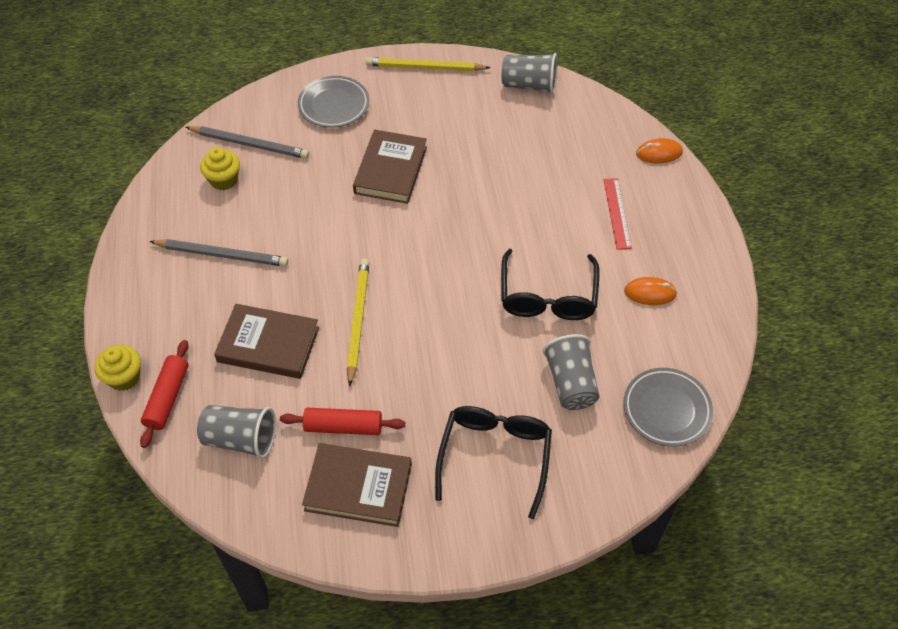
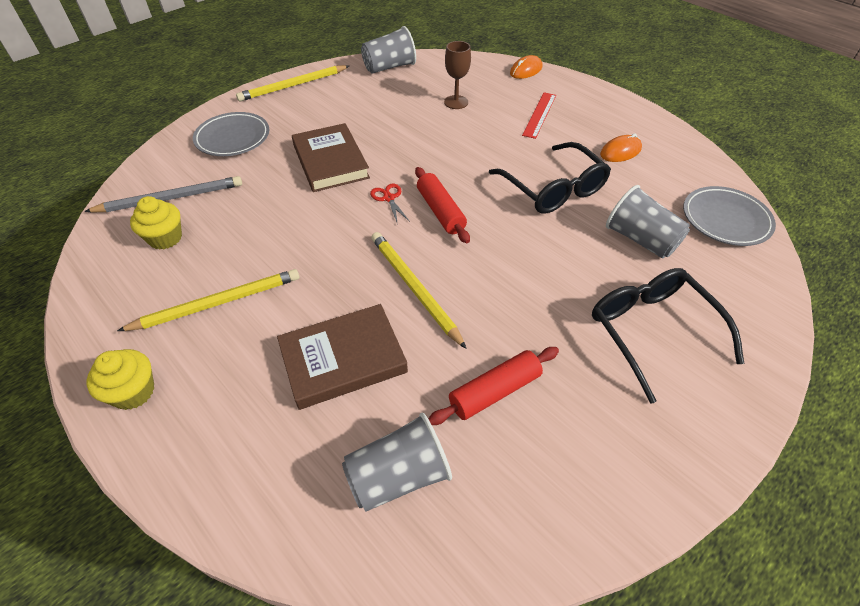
camera: 35 degrees left, 5 degrees down
(124, 377) = (191, 497): yellow cupcake -> yellow cupcake (133, 392)
(167, 397) = (269, 486): red rolling pin -> red rolling pin (440, 211)
(222, 255) = (217, 303): grey pencil -> yellow pencil
(358, 487) = (568, 441): brown book -> none
(406, 231) = (389, 198): none -> red scissors
(552, 159) = (456, 102): none -> brown goblet
(617, 213) = (539, 115): red ruler -> red ruler turned 60 degrees clockwise

